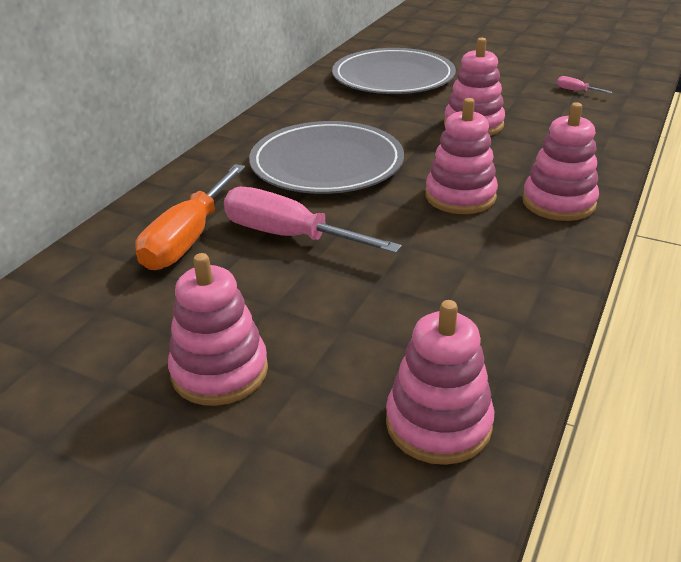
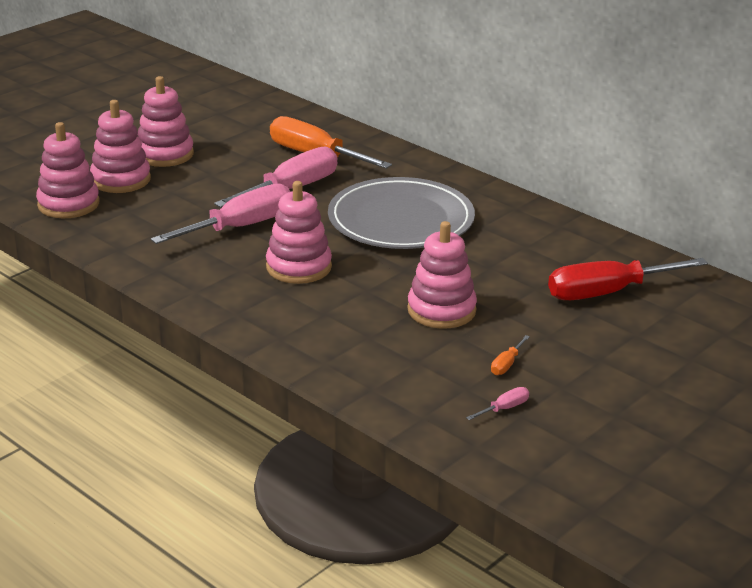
camera: 105 degrees right, 5 degrees down
(393, 77) = (607, 292): grey plate -> red screwdriver
(402, 249) = (240, 227): none -> pink screwdriver
(523, 96) = (506, 364): none -> orange screwdriver
(558, 202) = (254, 310): pink stacking toy -> pink stacking toy (121, 180)

